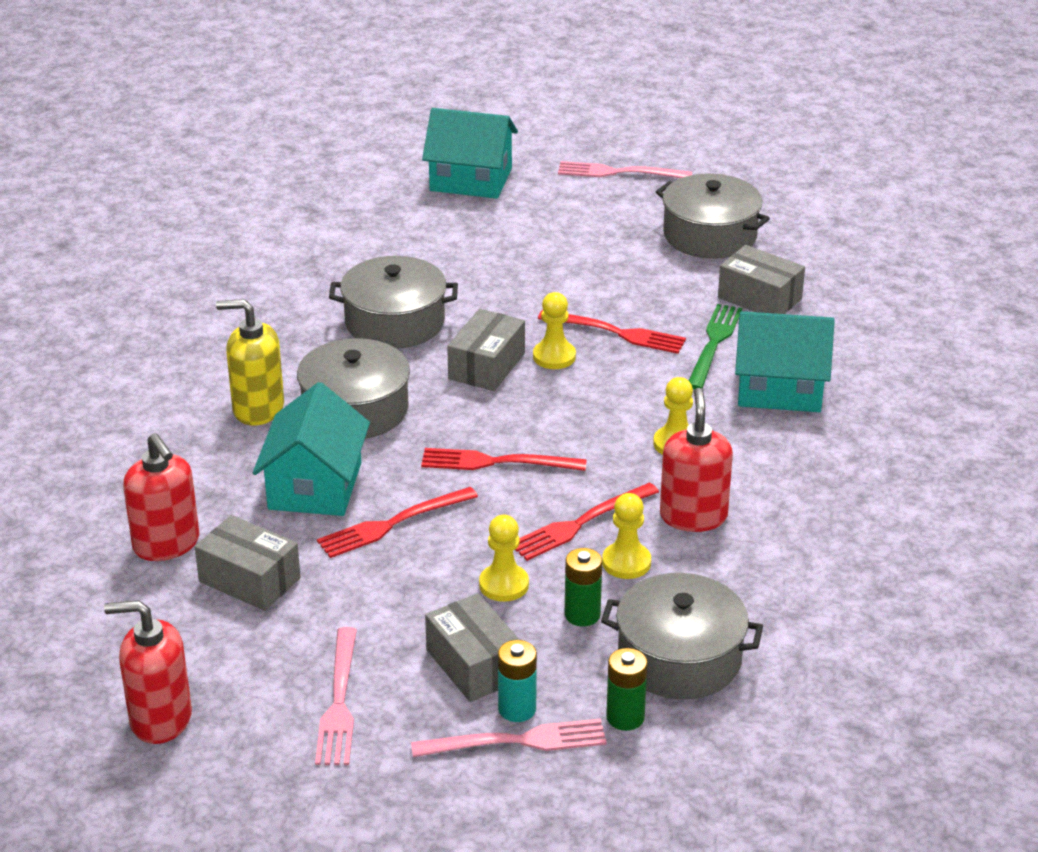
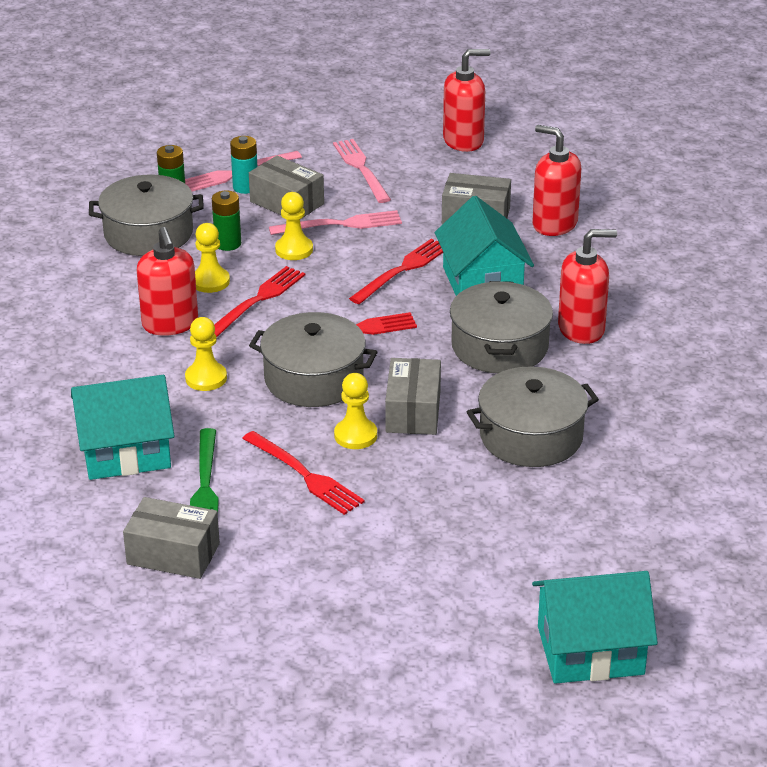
camera: 160 degrees right, 0 degrees up
(258, 409) = (581, 329): yellow soap dispenser -> red soap dispenser
(617, 172) = (416, 713): pink fork -> pink fork (342, 224)
(618, 333) = (306, 476): red fork -> red fork turned 135 degrees counterclockwise
(710, 235) = (258, 633): grey pot -> grey pot (314, 379)

